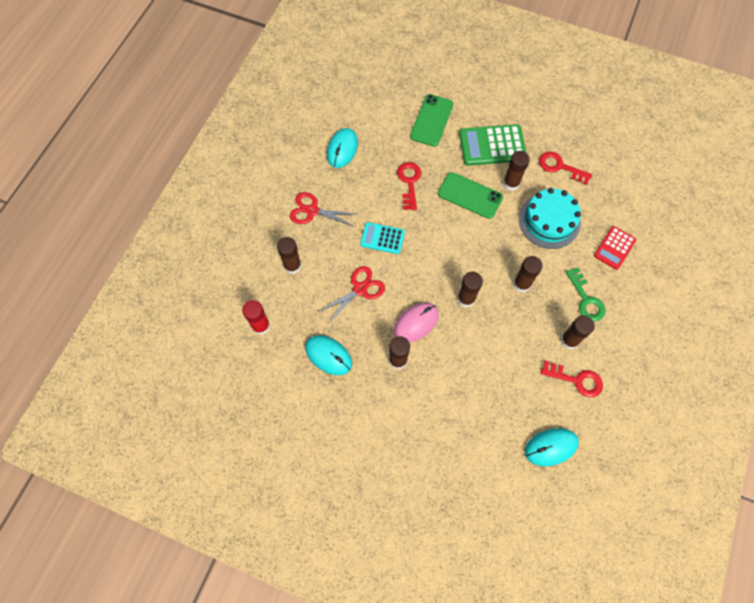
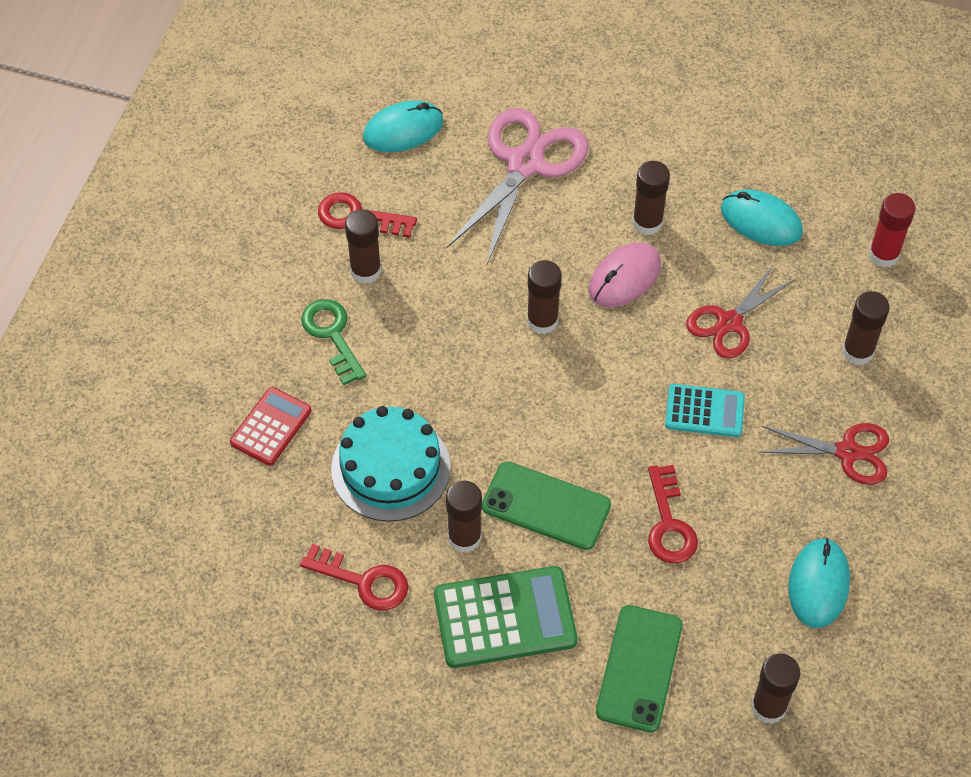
camera: 175 degrees right, 10 degrees down
(471, 412) = (525, 164): none -> pink scissors
(522, 284) = (444, 352): brown glue stick -> brown glue stick (768, 707)

